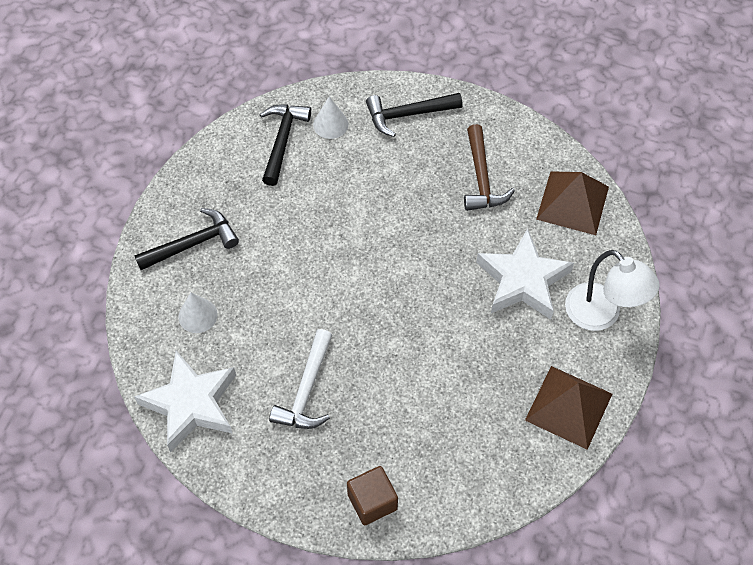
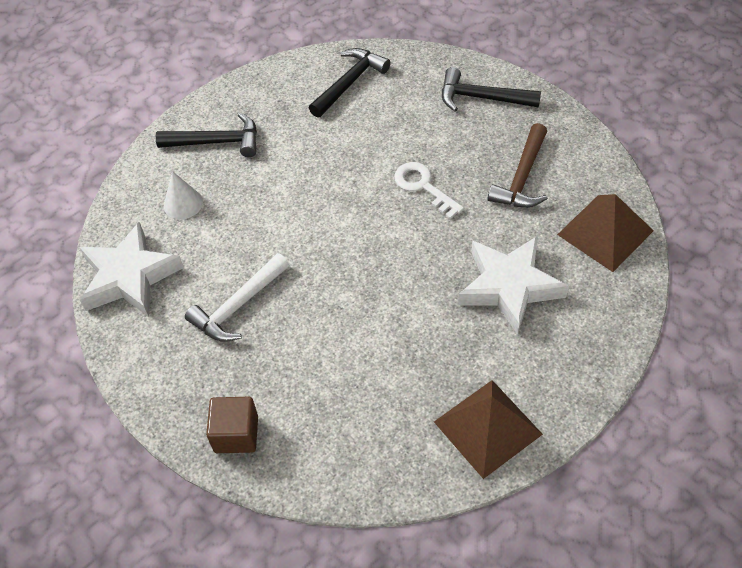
camera: 30 degrees right, 5 degrees down
(330, 124) = (402, 83): white cone -> none
(403, 217) = (423, 187): none -> white key
(601, 315) = (574, 352): white lamp -> none

